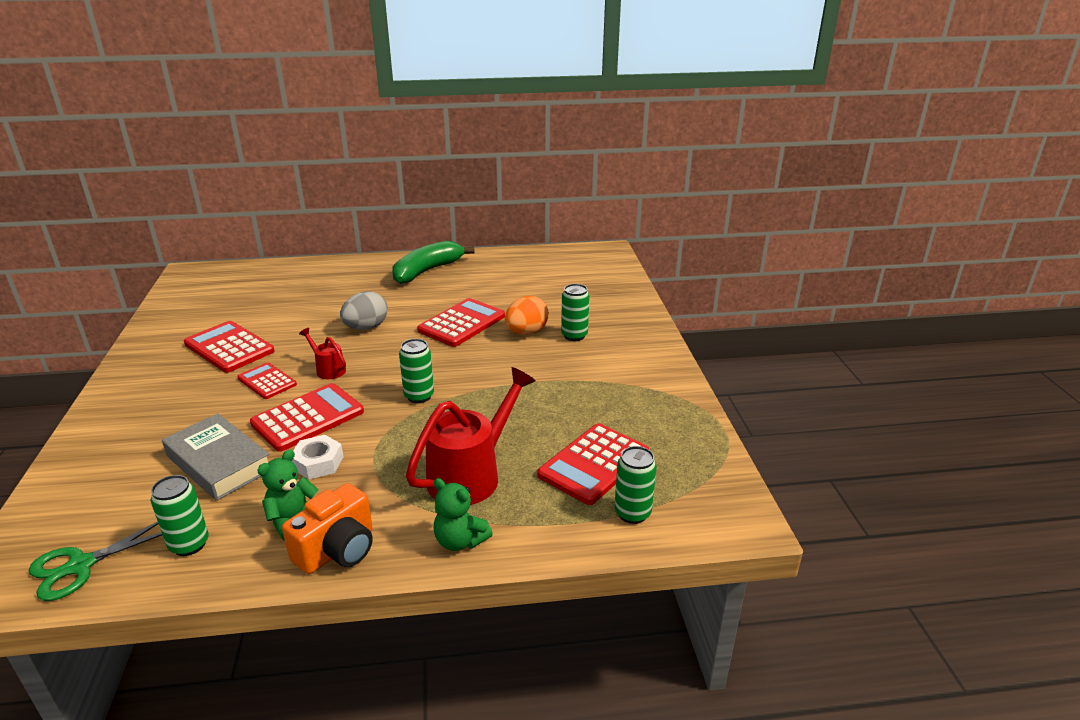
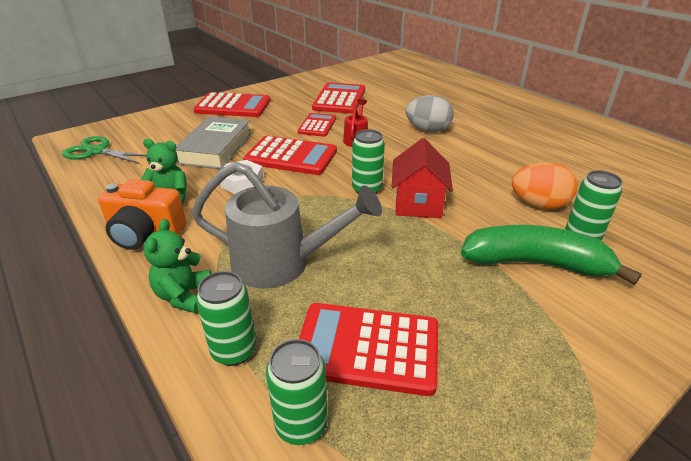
camera: 60 degrees right, 5 degrees up
(189, 544) = (128, 174): green can -> green can (234, 351)
(427, 271) = (546, 119): green banana -> green banana (535, 264)
(462, 323) = (498, 166): red calculator -> red calculator (233, 106)
(467, 380) = (418, 203): none -> red house
(471, 474) = (282, 263): red watering can -> grey watering can

